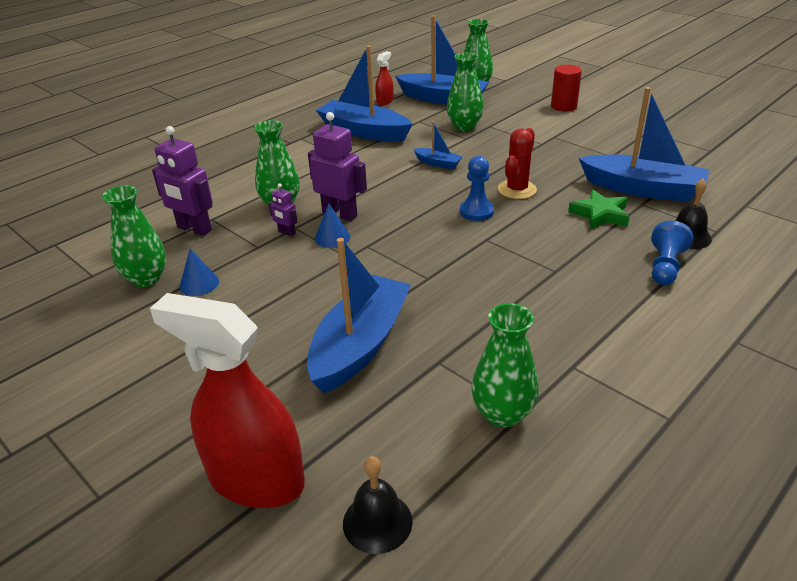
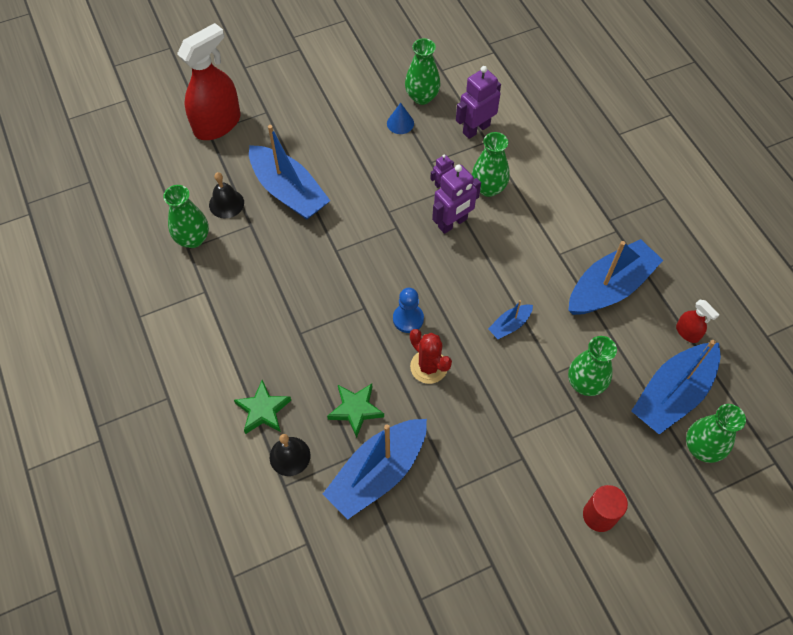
camera: 110 degrees right, 25 degrees up
(332, 237) = (419, 209): blue cone -> none
(377, 522) = (164, 163): black bell -> black bell (226, 203)
(665, 266) = (263, 410): blue pawn -> green star

